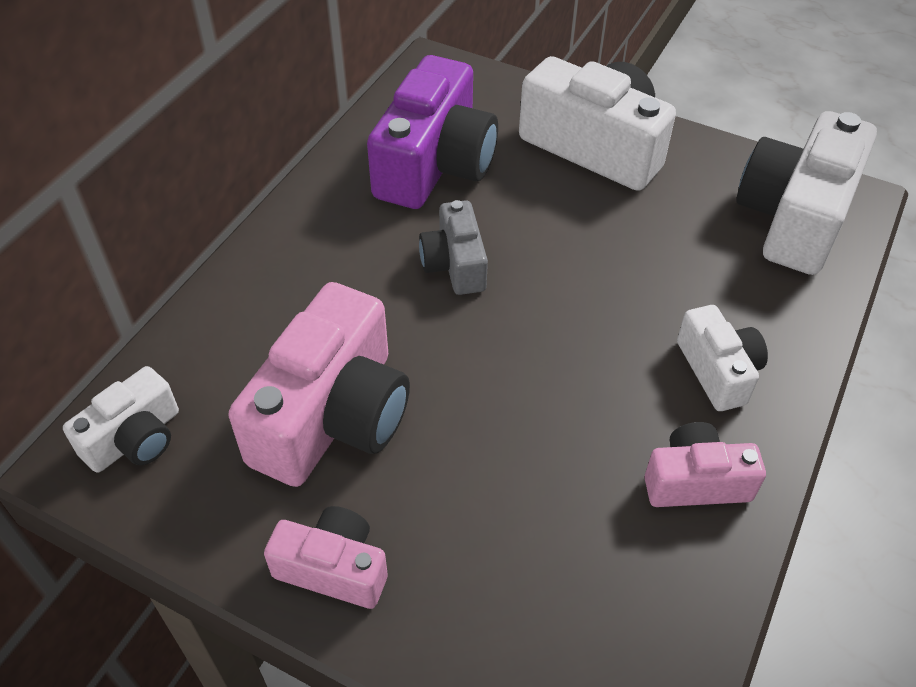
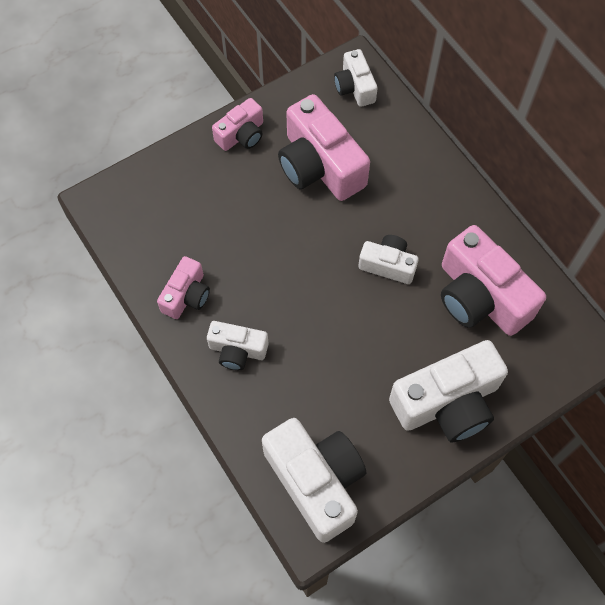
camera: 120 degrees right, 15 degrees up
(435, 164) = (480, 297): purple camera -> pink camera
(455, 264) = (388, 265): grey camera -> white camera

